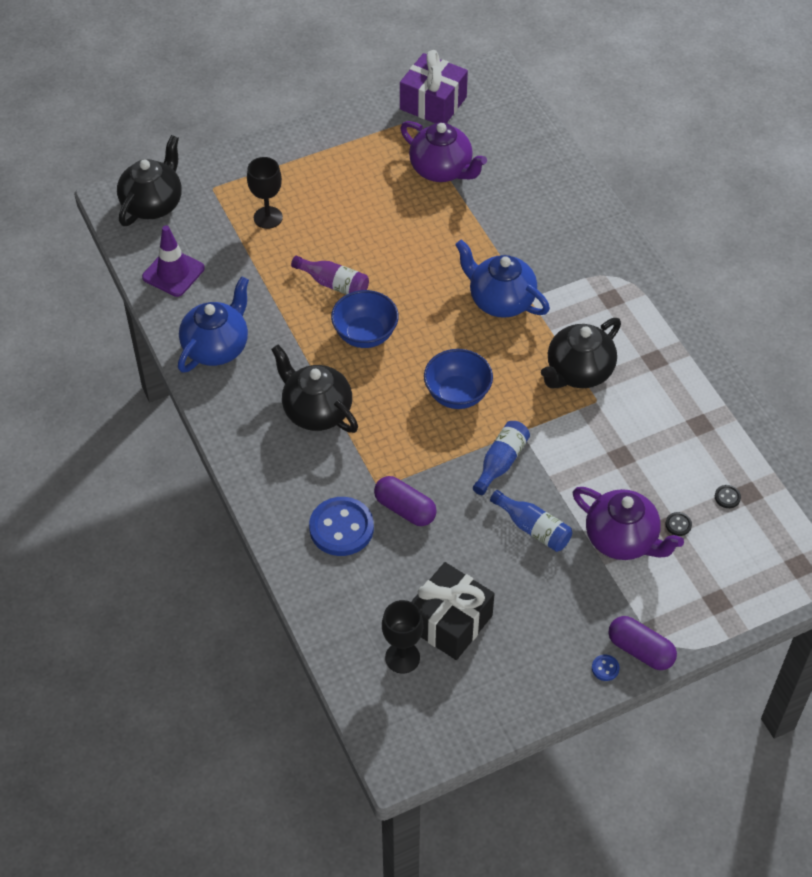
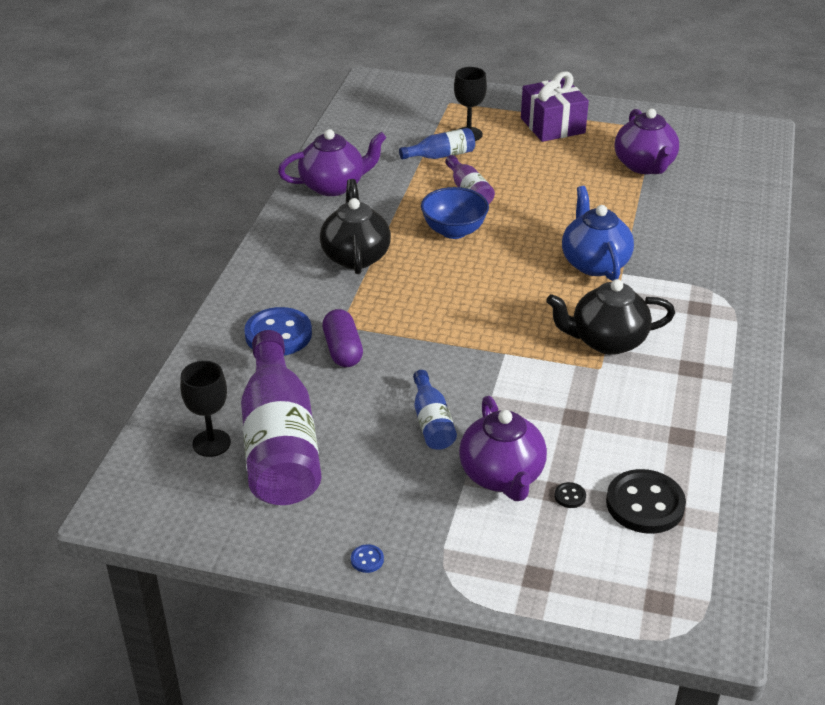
camera: 40 degrees right, 15 degrees down
(153, 204) = (395, 93): black teapot -> none
(173, 273) = (359, 133): purple traffic cone -> none
(216, 347) = (333, 186): blue teapot -> purple teapot
(433, 103) = (686, 126): purple gift -> purple gift (552, 125)
(450, 622) = (279, 443): black gift -> purple bottle
(457, 394) = (481, 302): blue bowl -> none
(501, 462) = (461, 363): blue bottle -> blue bottle (441, 155)
(640, 650) = (416, 567): purple capsule -> none
(727, 497) = (645, 504): black button -> black button, size x2.46

